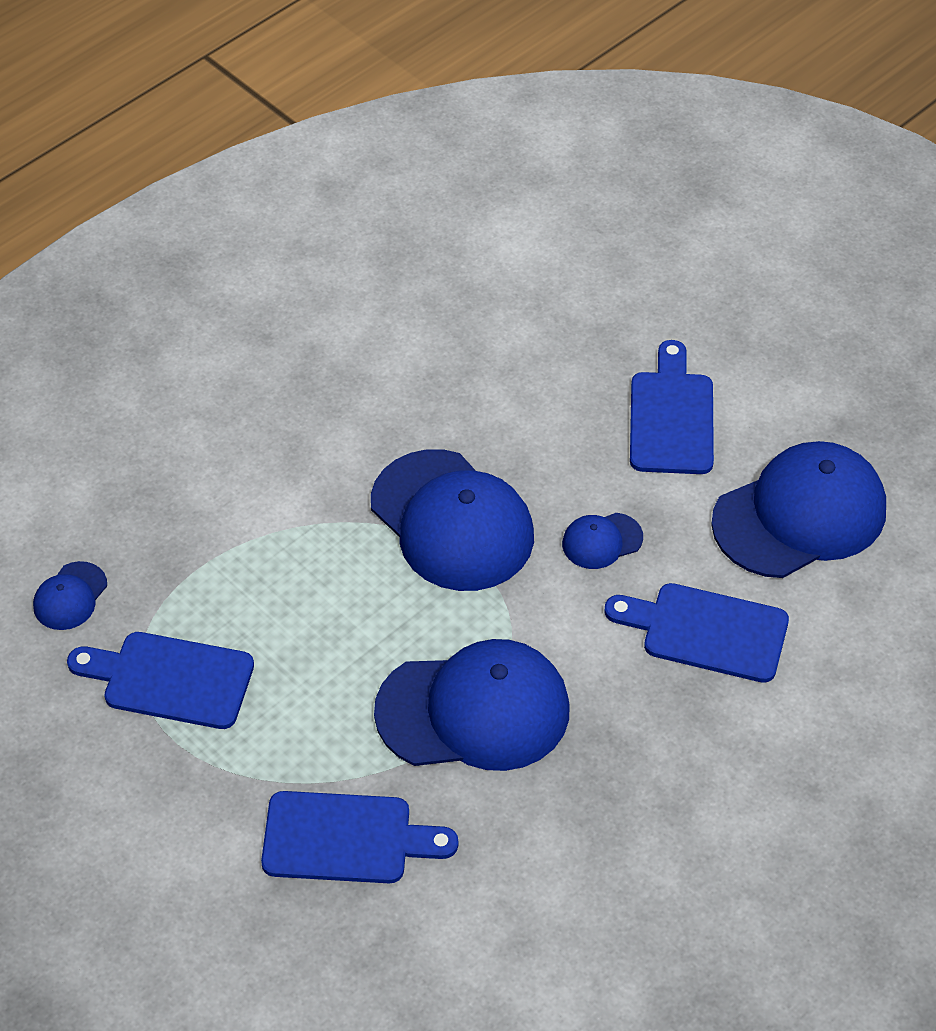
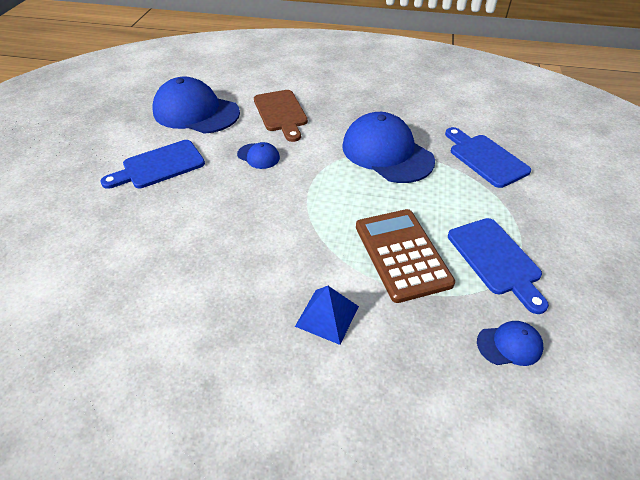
camera: 125 degrees left, 5 degrees down
(252, 464) = (327, 316): none -> blue pyramid
(268, 587) = (402, 254): none -> brown calculator
(452, 521) = (291, 207): blue cap -> none
(706, 631) = (281, 113): blue cutting board -> brown cutting board

